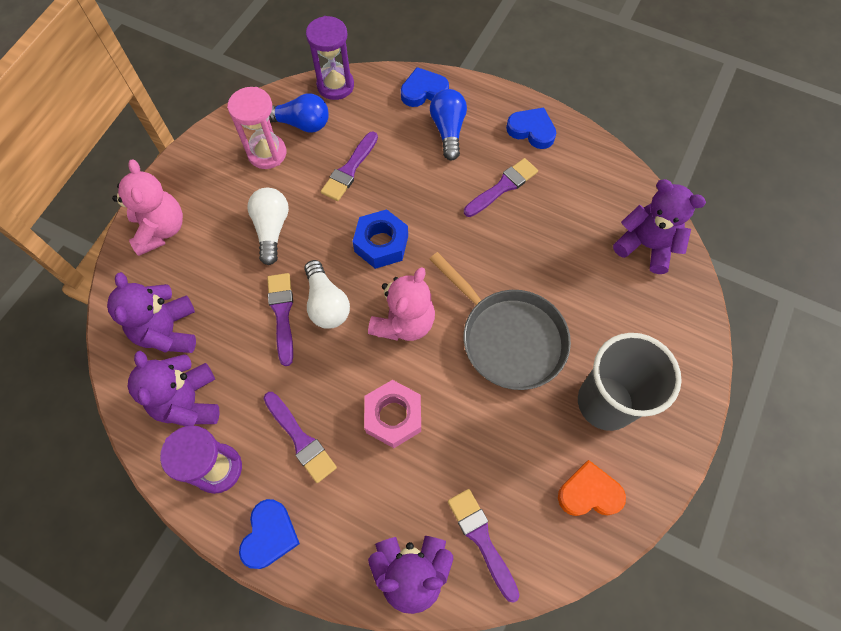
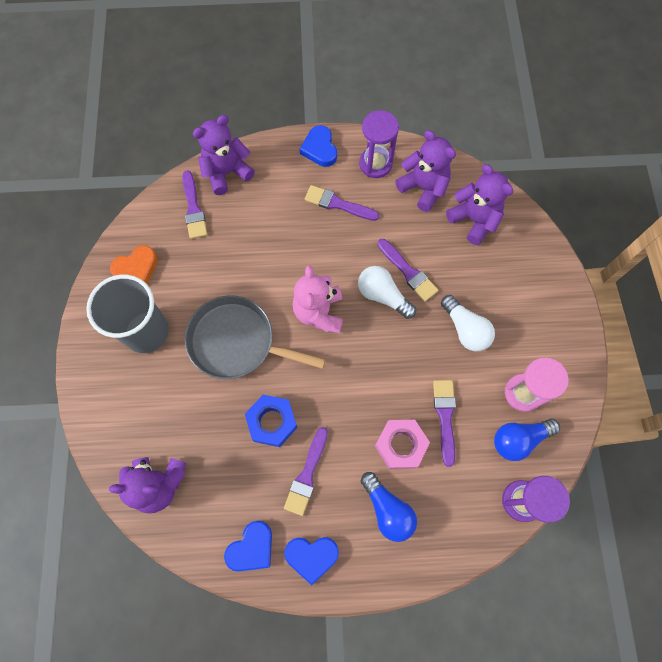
camera: 150 degrees right, 5 degrees up
(160, 230) = (544, 283): pink teddy bear -> none
(381, 244) = (374, 364): blue nut -> blue nut (272, 422)
(393, 416) = (288, 247): pink nut -> pink nut (400, 445)
(423, 91) = (438, 544): blue heart -> blue heart (251, 548)
(481, 539) = (193, 208): purple brush -> purple brush turned 45 degrees clockwise

